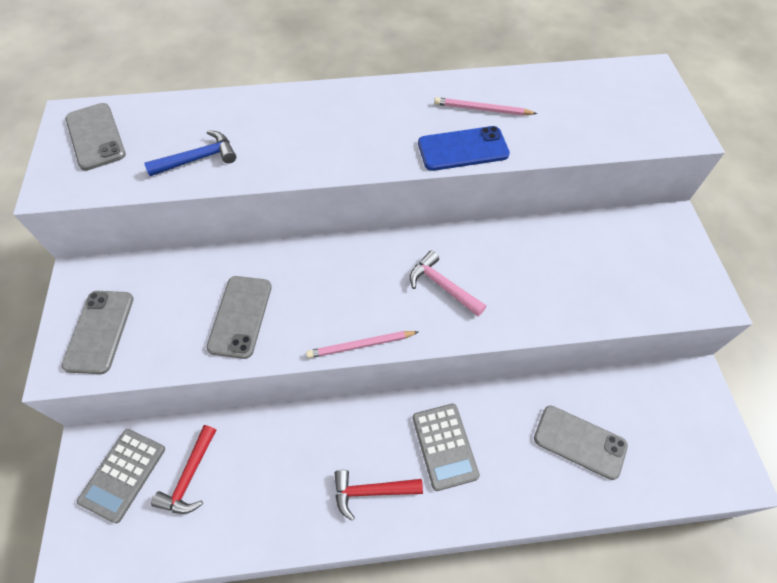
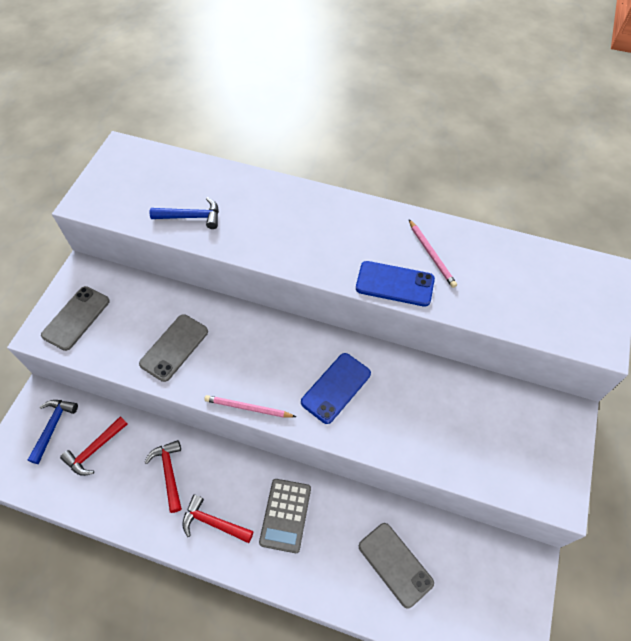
camera: 25 degrees right, 0 degrees up
(95, 137) = (130, 172): grey phone -> none
(123, 474) = (53, 427): grey calculator -> blue hammer
(293, 461) = (169, 473): none -> red hammer
(442, 286) = (336, 388): pink hammer -> blue phone
(482, 109) = (431, 255): pink pencil -> pink pencil turned 150 degrees counterclockwise

